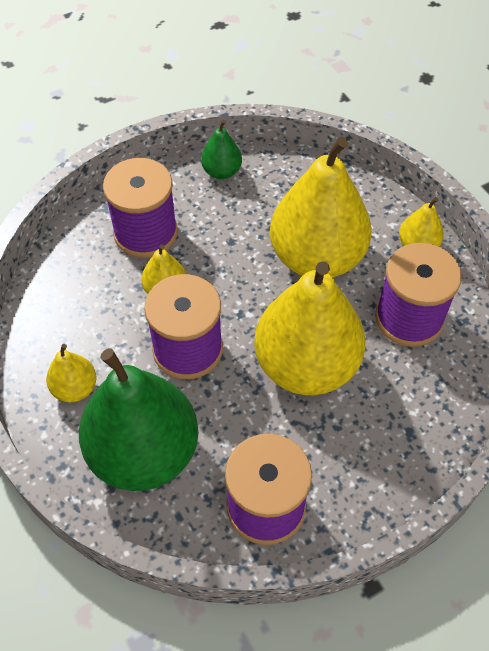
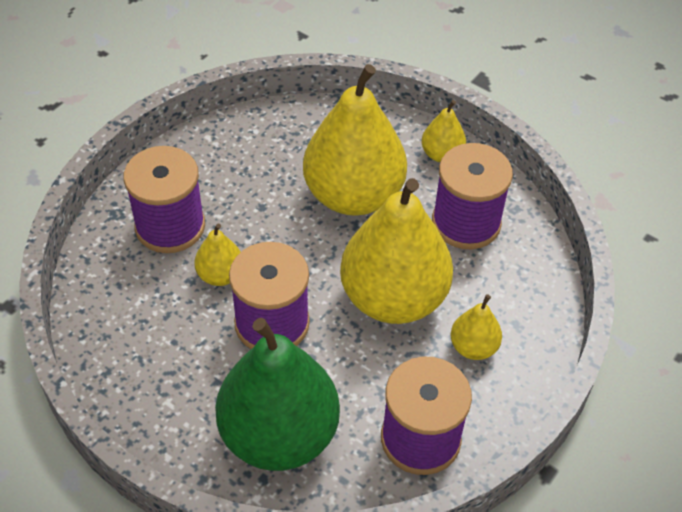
camera: 25 degrees left, 5 degrees down
(75, 388) = (177, 401): yellow pear -> yellow pear (473, 347)
(221, 171) = (217, 142): green pear -> none

